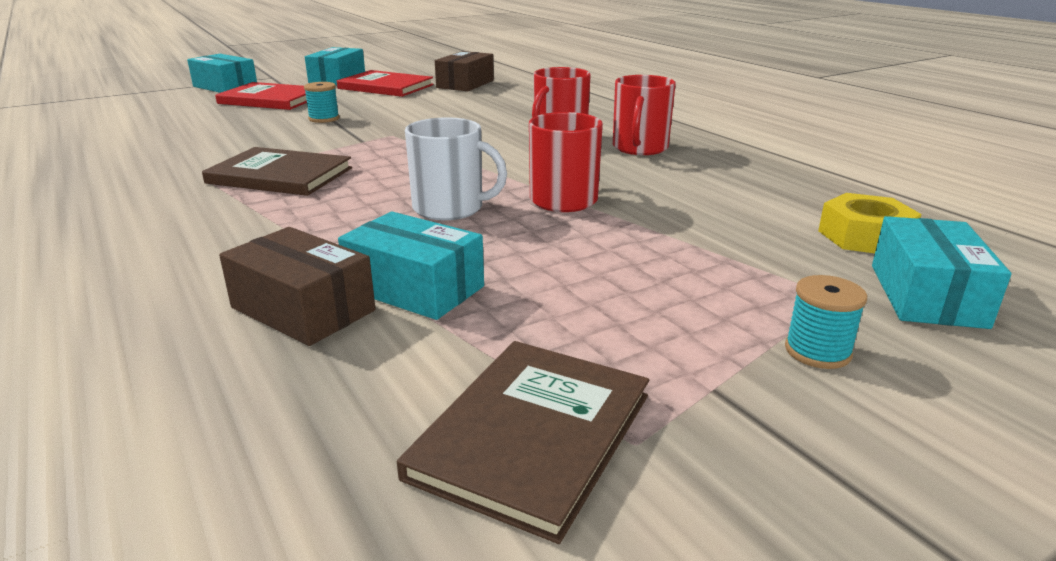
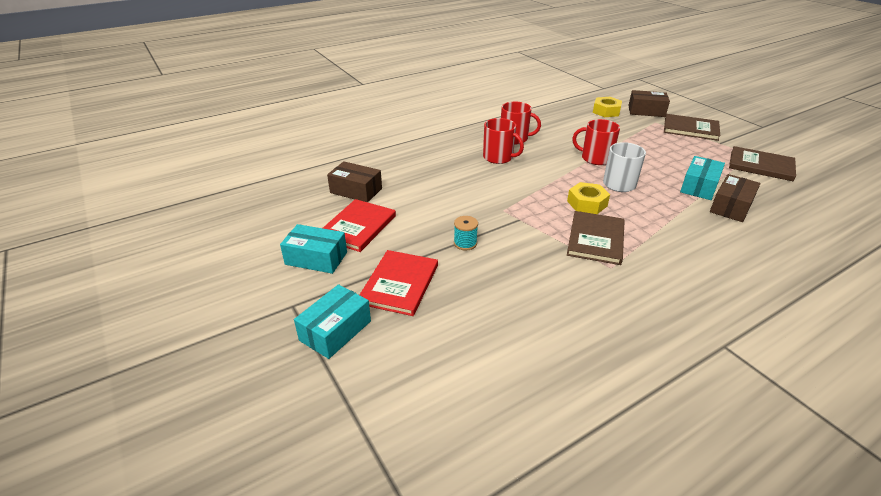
camera: 90 degrees left, 10 degrees up
(387, 179) = (587, 203): none -> yellow nut
(817, 351) = (690, 129): turquoise spool -> brown book
(927, 295) = (646, 111): turquoise box -> brown box

